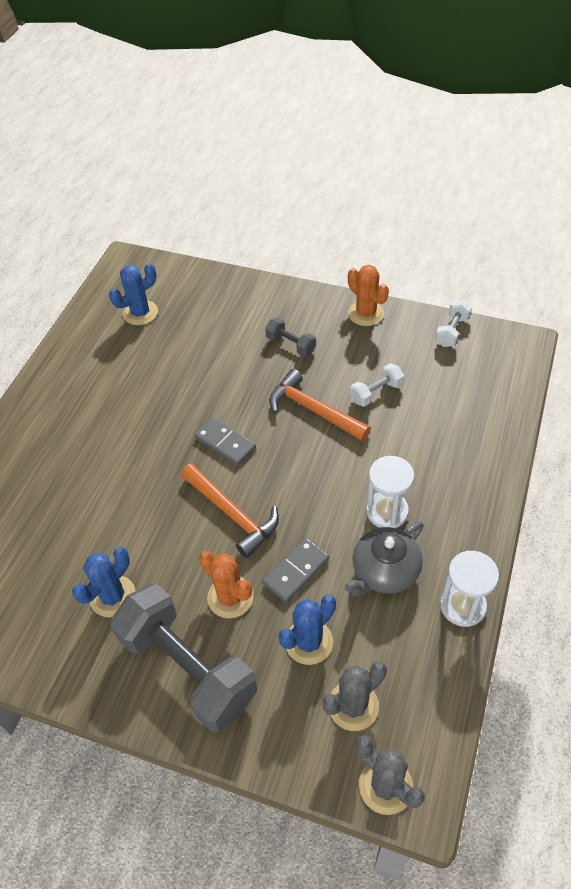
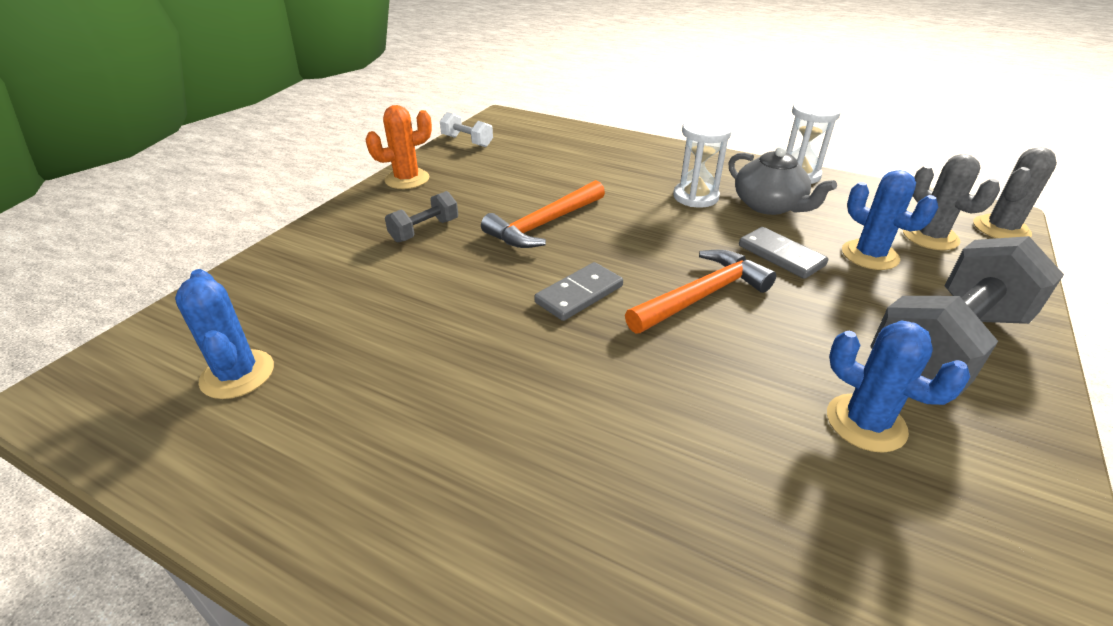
camera: 85 degrees left, 15 degrees down
(230, 597) = (830, 305): orange cactus -> none
(376, 392) = (532, 186): white dumbbell -> none

